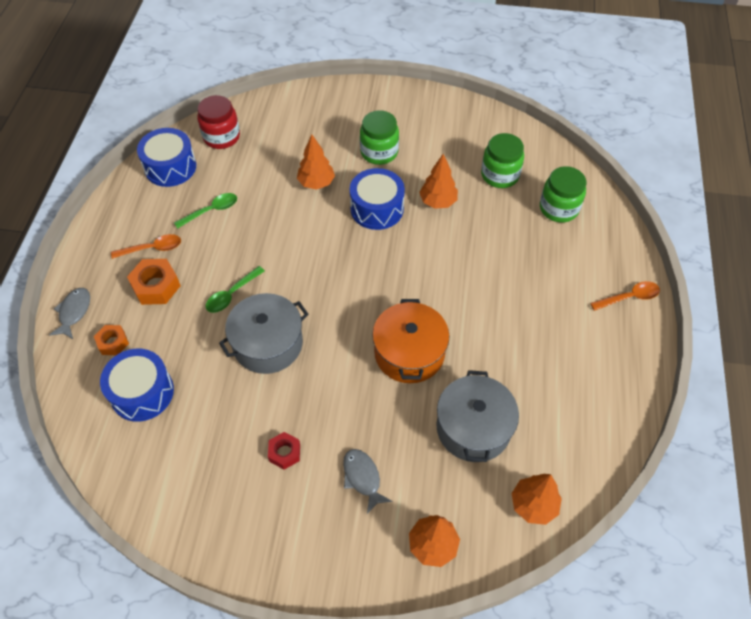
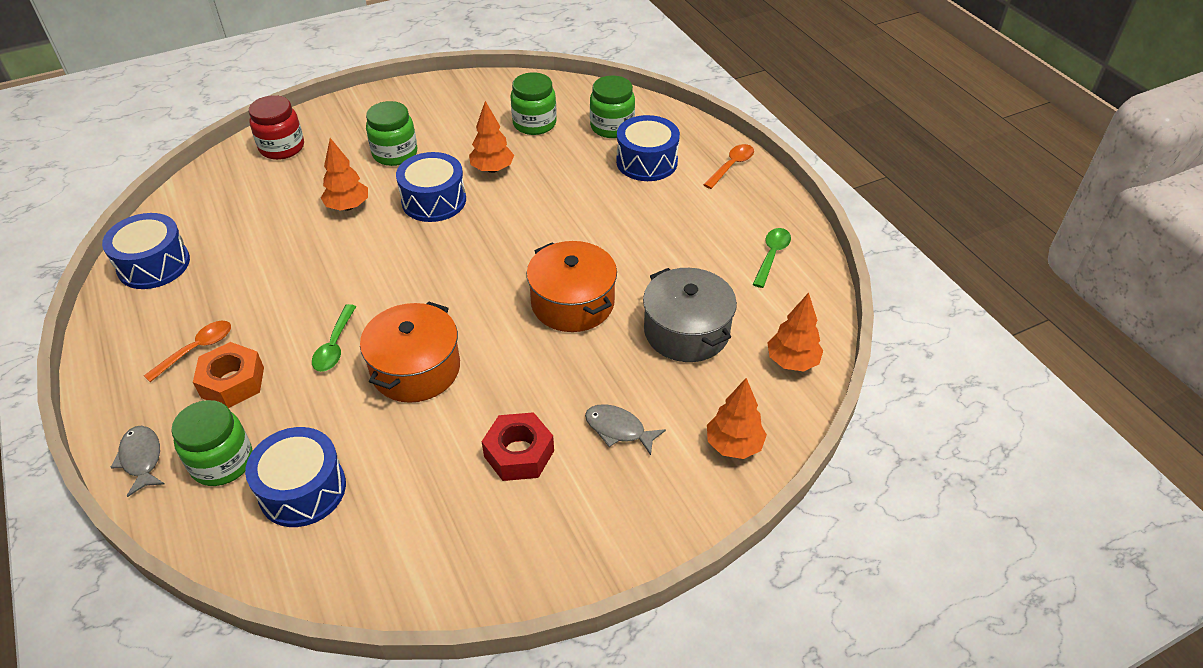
camera: 35 degrees left, 10 degrees down
(113, 343) = (222, 462): orange nut -> green jar
(211, 211) = (242, 282): green spoon -> green spoon (771, 256)
(221, 137) = (197, 211): red jar -> red jar (282, 148)
(268, 344) = (416, 369): grey pot -> orange pot
(284, 453) = (519, 453): red nut -> red nut, size x1.60
(561, 256) = (646, 162): none -> blue drum

